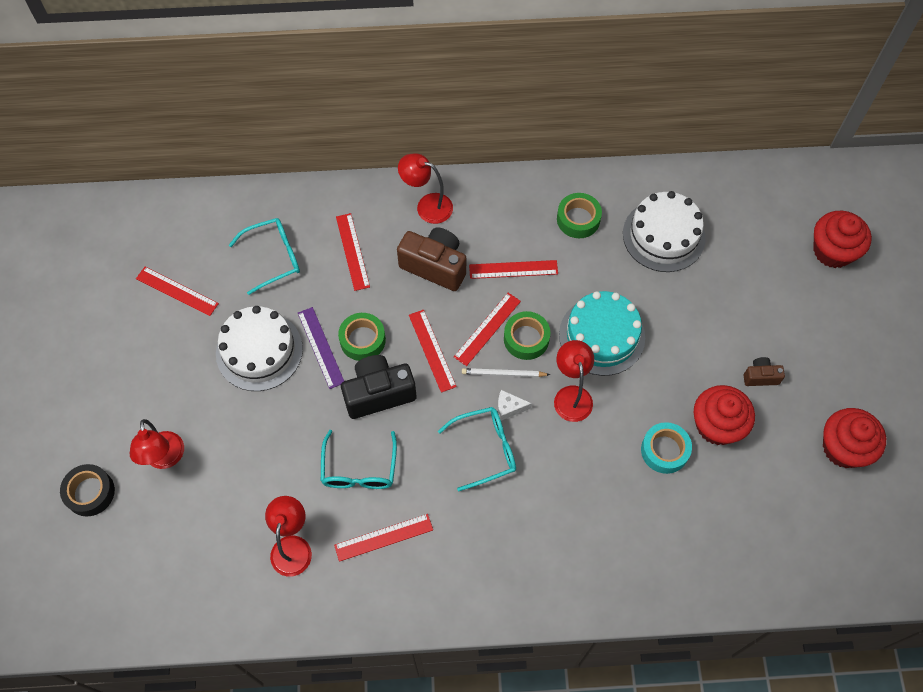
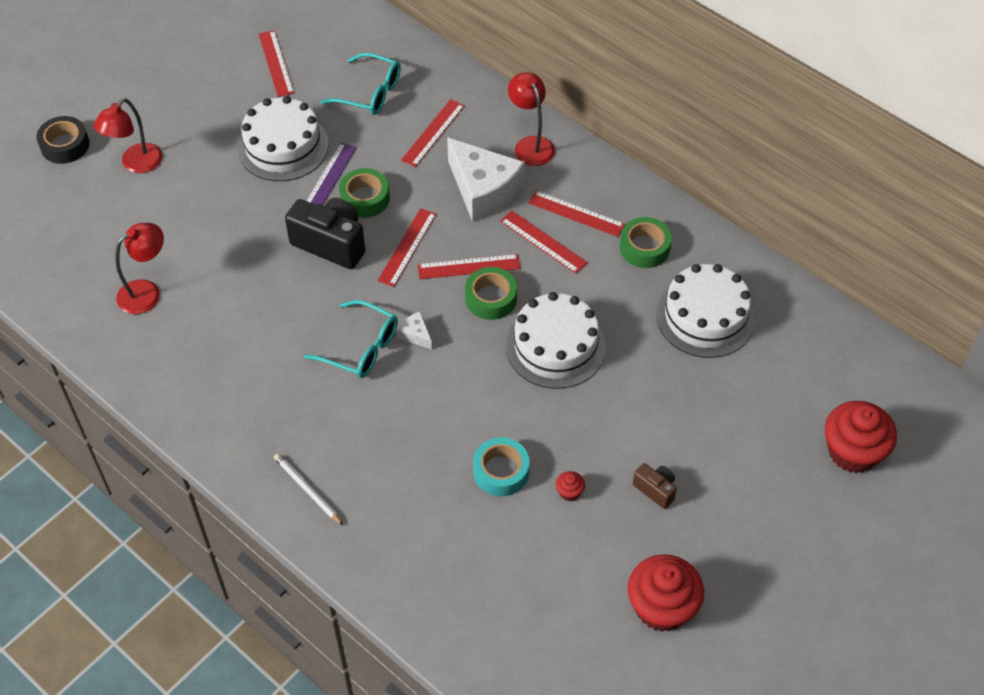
camera: 45 degrees right, 10 degrees down
(359, 468) = (254, 281): turquoise glasses -> none
(384, 537) = (214, 341): red ruler -> red ruler (576, 213)
(435, 266) = (483, 191): brown camera -> white cheese
(503, 374) = (441, 308): white pencil -> white pencil (307, 490)
(571, 395) = (476, 368): red lamp -> none
(602, 336) = (555, 346): turquoise cake -> white cake
(717, 425) = (569, 492): red cupcake -> red cupcake, size x0.41

